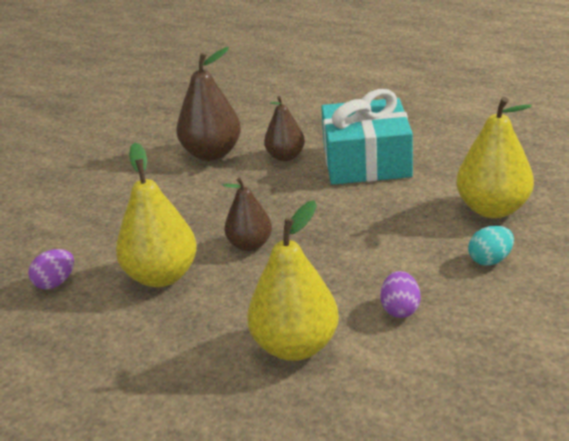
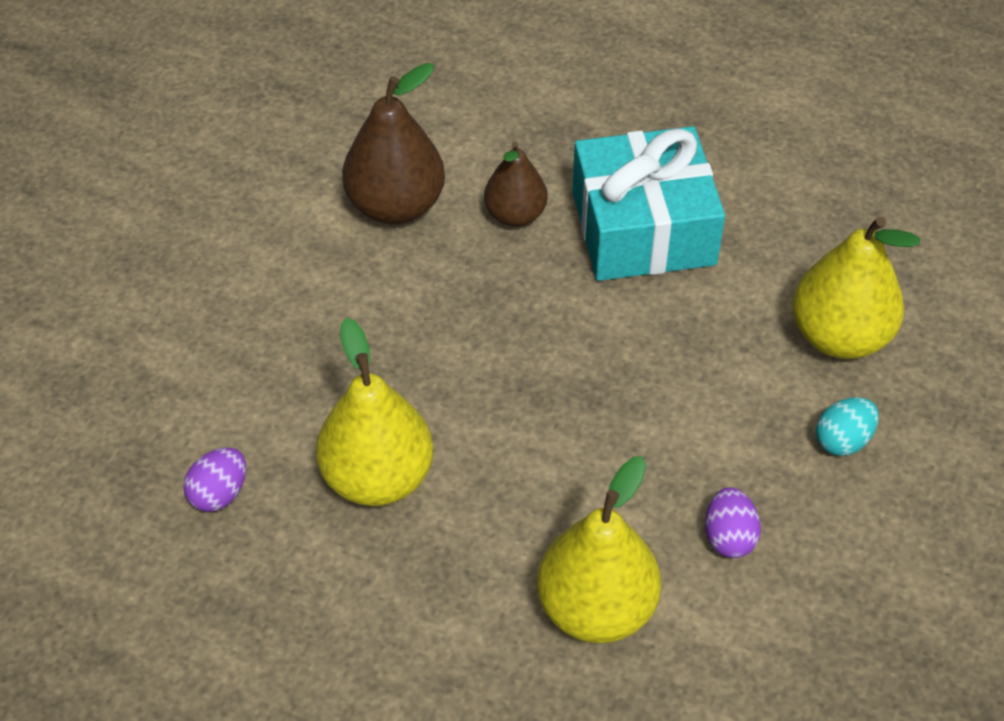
camera: 10 degrees left, 20 degrees up
(250, 245) = (496, 412): brown pear -> none

